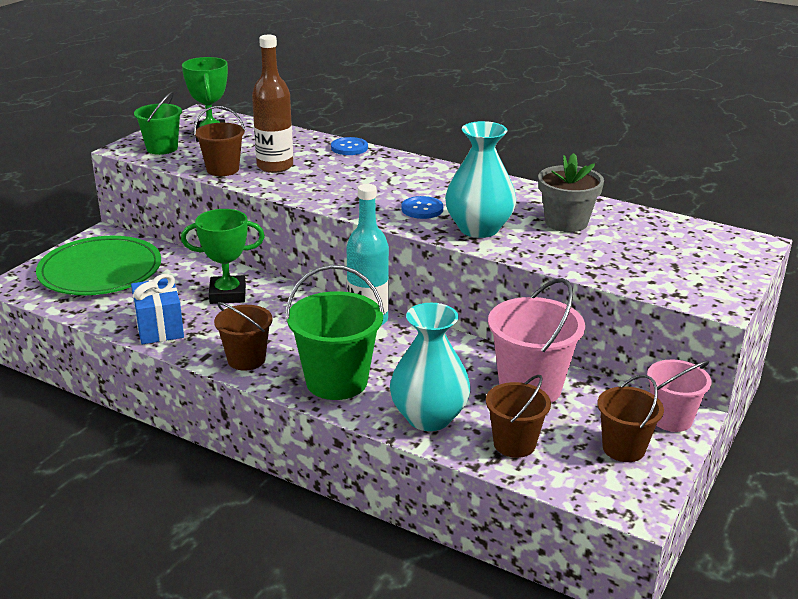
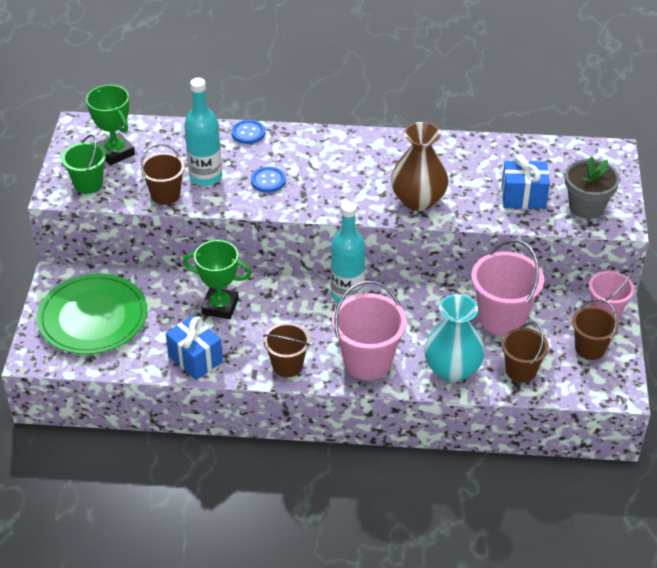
camera: 25 degrees left, 15 degrees up
(228, 294) = (220, 306): green trophy -> green trophy turned 45 degrees clockwise
(275, 166) = (205, 177): brown bottle -> turquoise bottle
(336, 381) = (367, 361): green bucket -> pink bucket
(422, 209) = (361, 191): blue button -> blue button (268, 181)
(479, 229) = (418, 200): turquoise vase -> brown vase
(566, 222) = (475, 172): grey flower pot -> grey flower pot (586, 206)
(607, 253) = (523, 197): none -> blue gift

